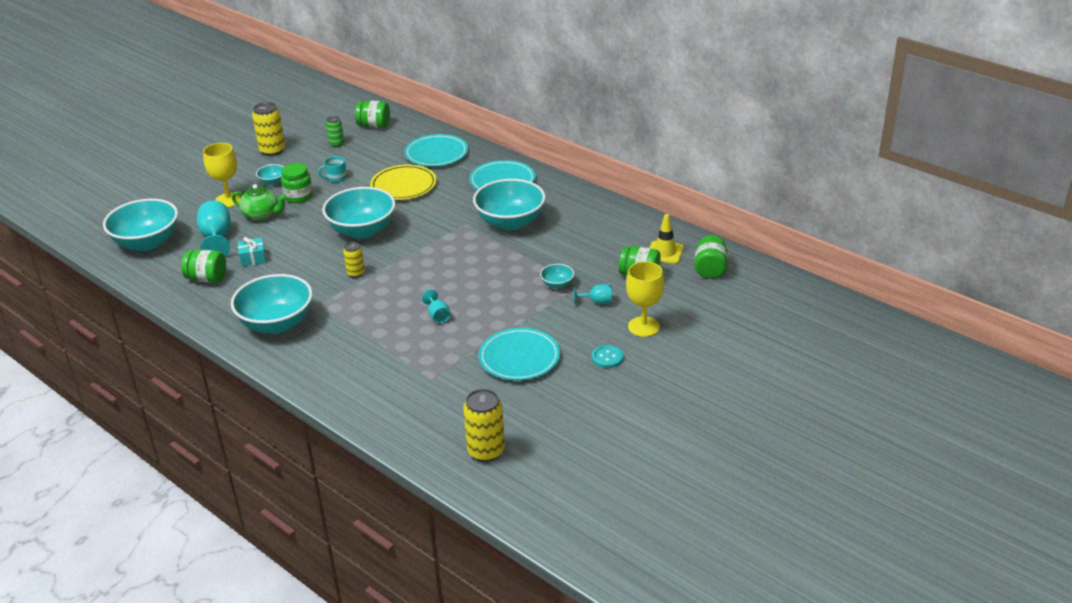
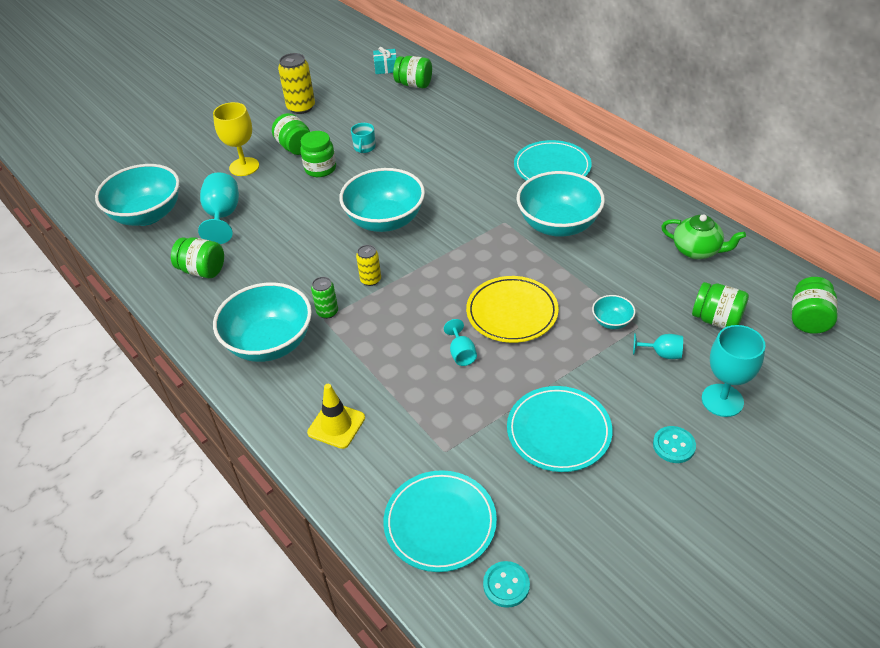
camera: 10 degrees right, 10 degrees up
(253, 258) = (258, 247): turquoise gift -> turquoise gift (386, 68)
(262, 215) = (276, 190): green teapot -> green teapot (697, 250)
(273, 182) = (295, 147): turquoise bowl -> green jar
(336, 144) = (370, 104): green can -> green can (327, 312)
(336, 178) = (364, 147): turquoise mug -> turquoise mug turned 75 degrees counterclockwise
(403, 186) = (438, 164): yellow plate -> yellow plate (512, 312)
(436, 154) = (479, 125): turquoise plate -> turquoise plate (440, 523)
(486, 451) = (506, 585): yellow can -> turquoise button
(643, 327) = (722, 400): yellow goblet -> turquoise goblet
(665, 253) = (749, 287): yellow traffic cone -> yellow traffic cone (336, 425)

